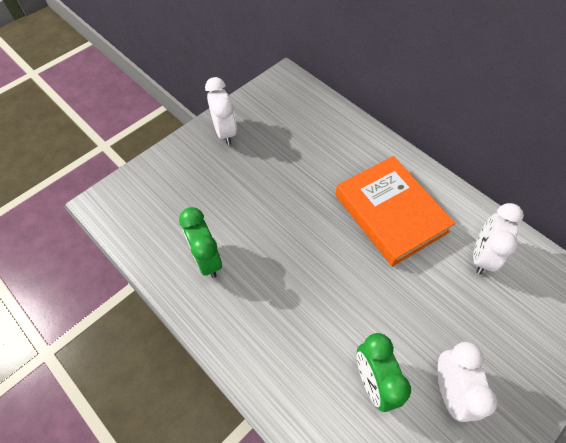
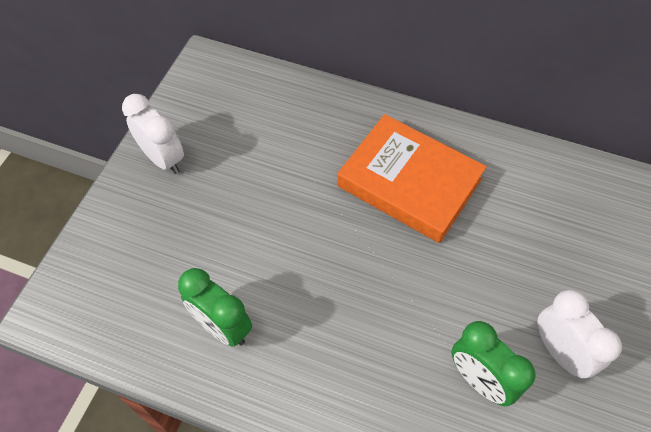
camera: 25 degrees left, 0 degrees up
(482, 256) = (526, 191): white clock -> none

